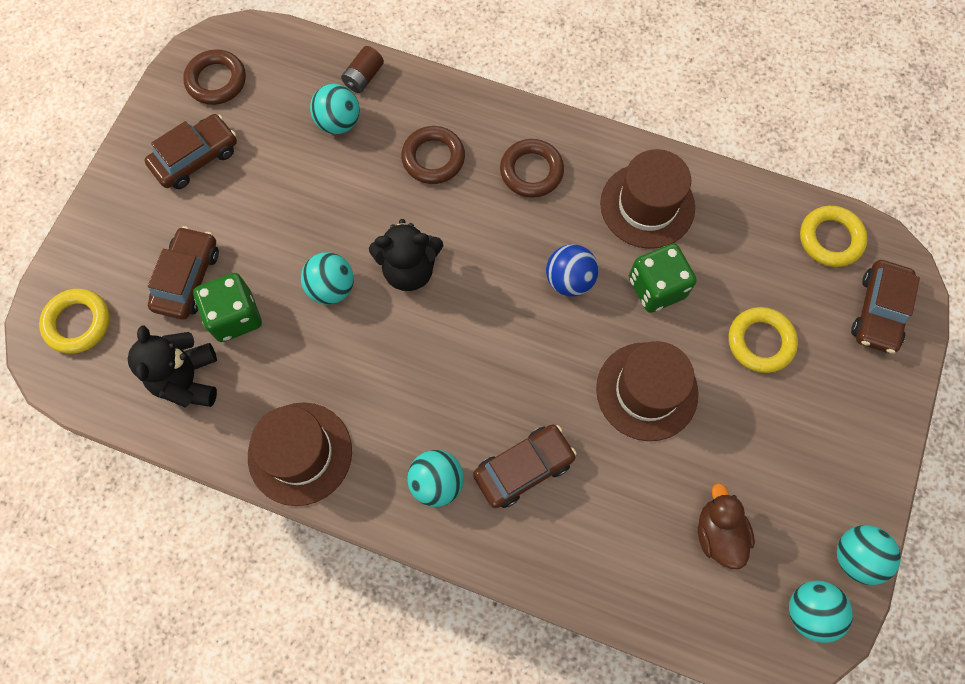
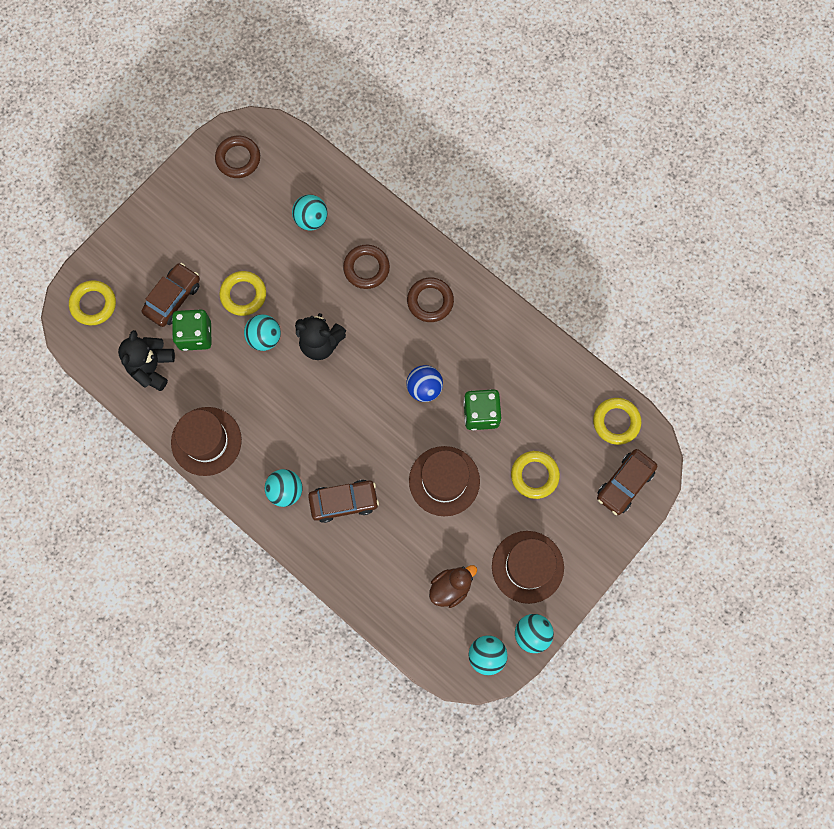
camera: 20 degrees right, 5 degrees up
(196, 158) = (205, 213): brown car -> none
(283, 243) = (243, 295): none -> yellow ring
(364, 77) = (341, 190): brown battery -> none
(647, 205) = (499, 354): brown hat -> brown hat (527, 567)
(718, 533) = (450, 587): brown duck -> brown duck turned 45 degrees clockwise

